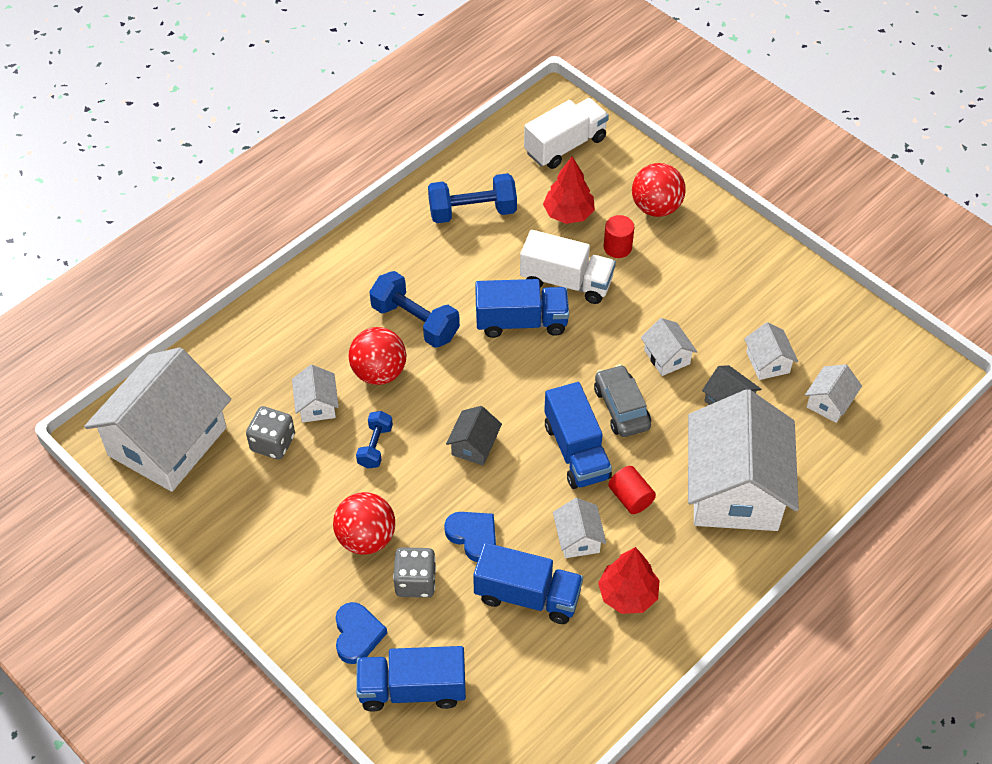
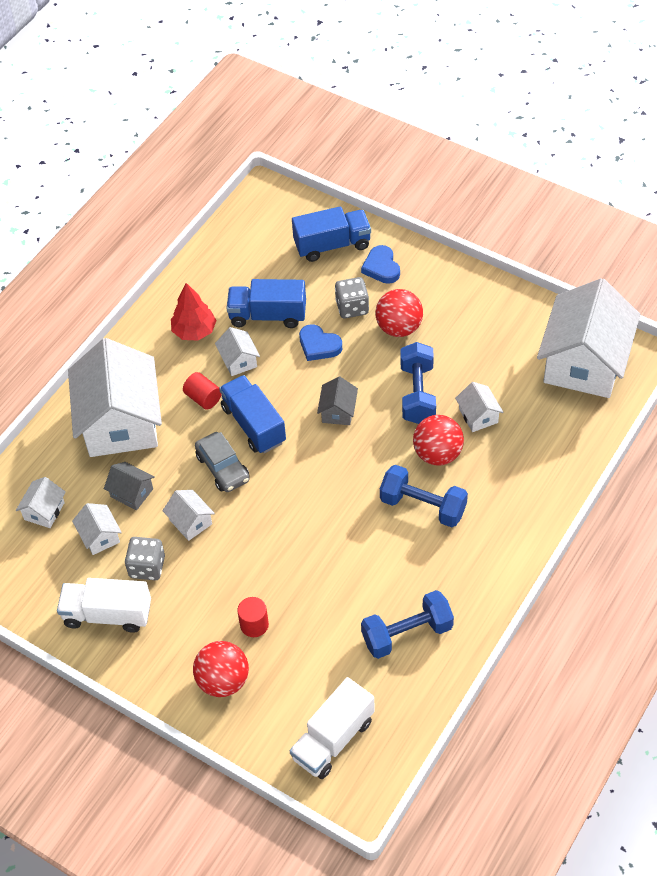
camera: 170 degrees right, 0 degrees up
(273, 443) = (500, 379): grey dice -> grey dice (147, 567)
(375, 446) = (417, 394): blue dumbbell -> blue dumbbell, size x1.71
(521, 321) = (328, 527): blue truck -> none
(566, 281) = (296, 576): white truck -> white truck (107, 614)
(568, 214) = (310, 653): red tree -> none

